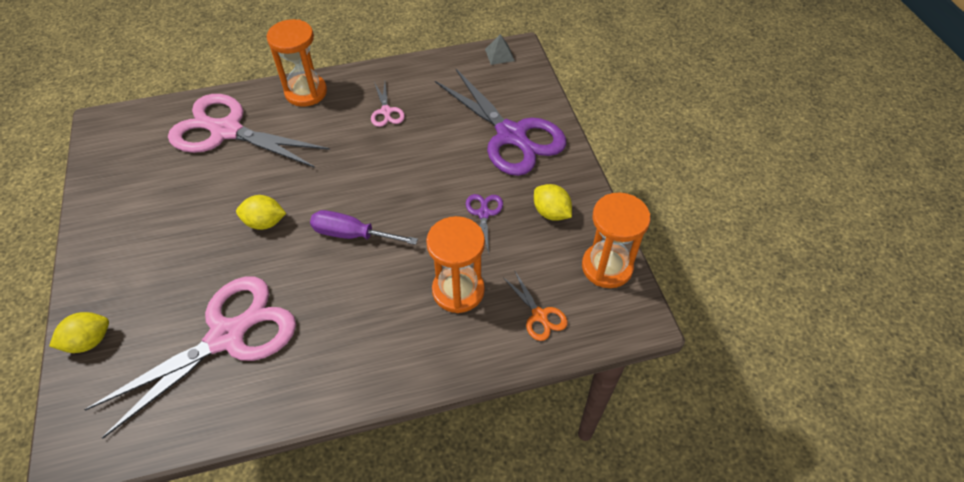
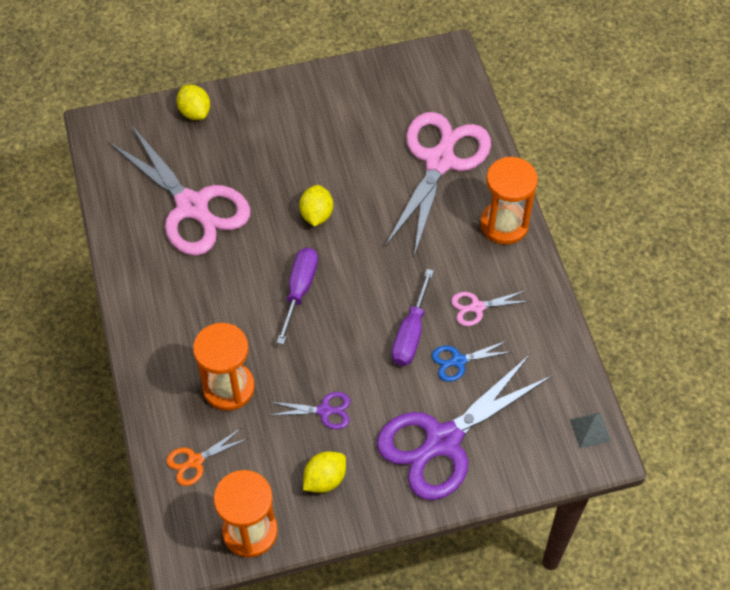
camera: 90 degrees right, 5 degrees up
(408, 154) = (411, 333): none -> purple screwdriver
(437, 124) = (458, 361): none -> blue scissors

